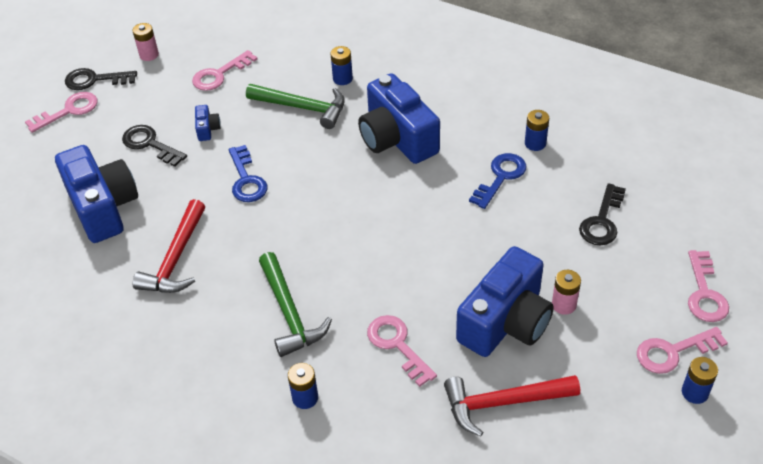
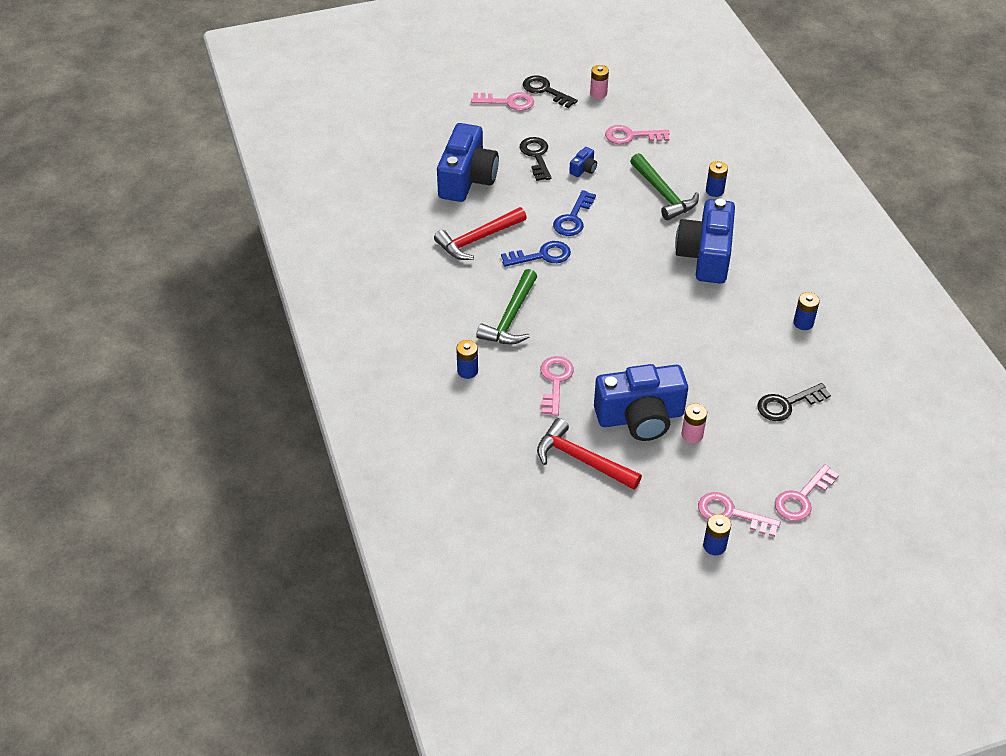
camera: 40 degrees right, 0 degrees up
(501, 177) = (749, 328): blue key -> blue key (542, 256)

